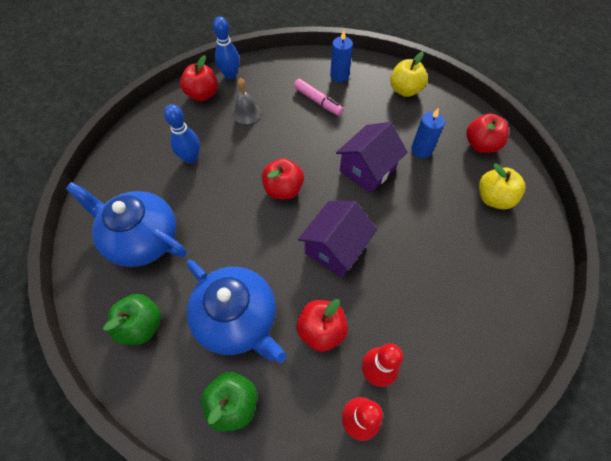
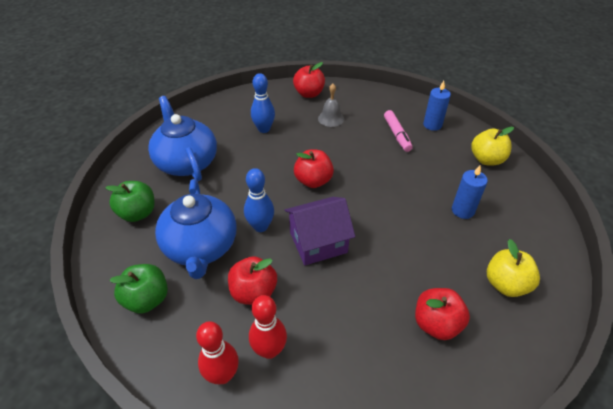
camera: 35 degrees right, 15 degrees down
(230, 75) = (341, 89): blue bowling pin -> blue bowling pin (260, 226)
(367, 169) = (397, 201): purple house -> none
(480, 145) = (530, 235): red apple -> red apple (436, 324)

